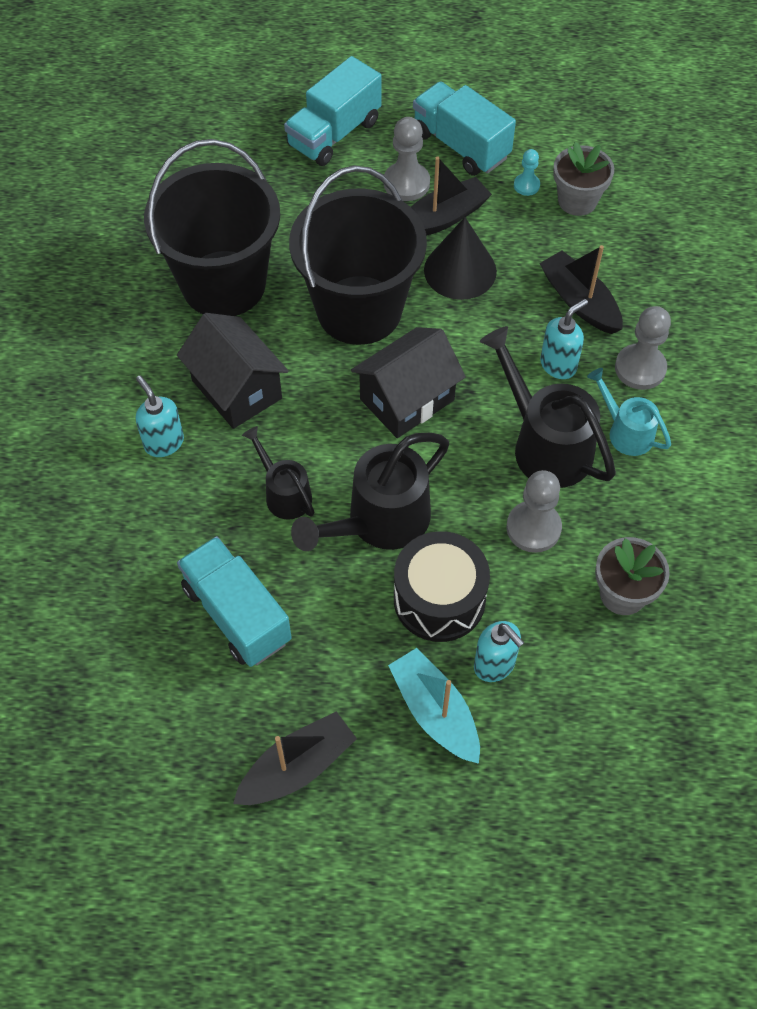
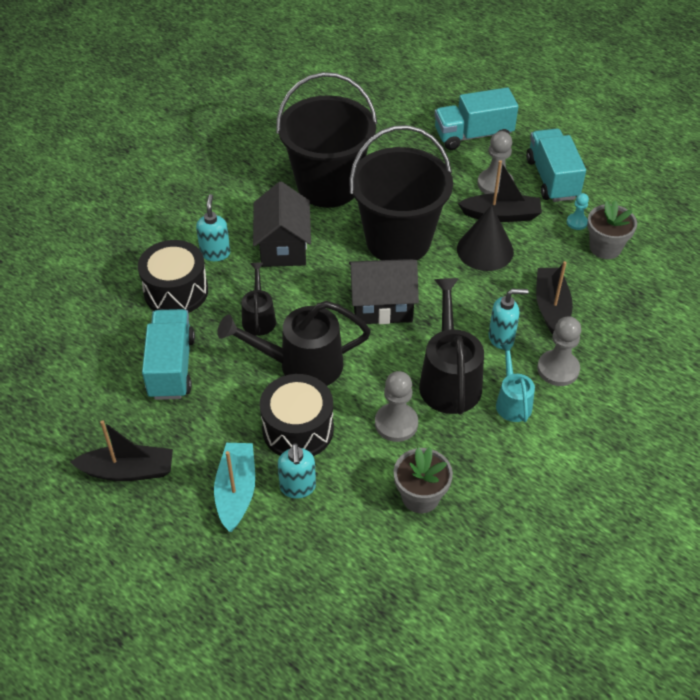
camera: 35 degrees right, 10 degrees down
(159, 517) = (176, 291): none -> black drum

